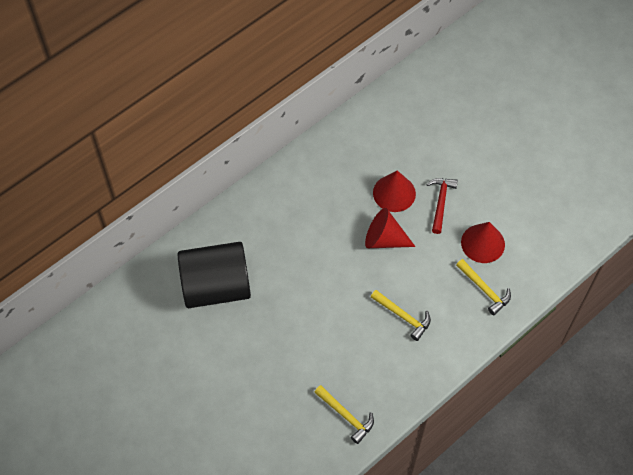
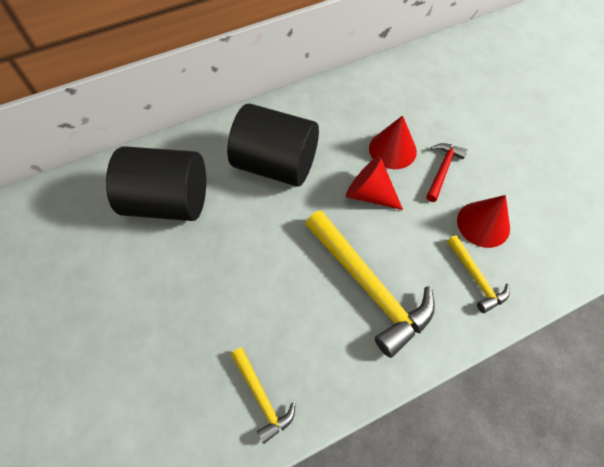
camera: 15 degrees right, 0 degrees up
(297, 231) = (276, 164): none -> black cylinder
(403, 316) = (368, 286): yellow hammer -> yellow hammer, size x1.94

